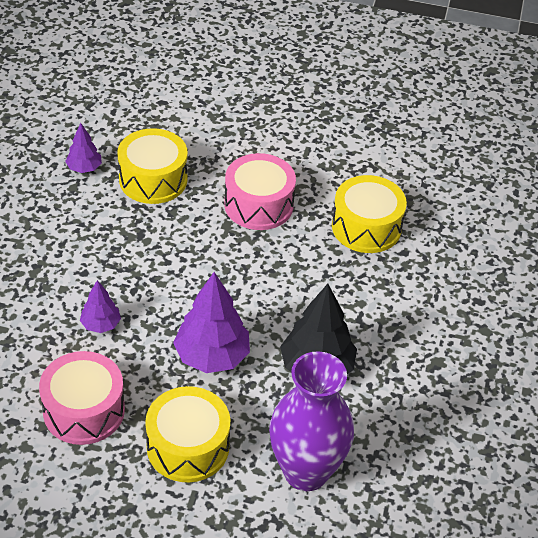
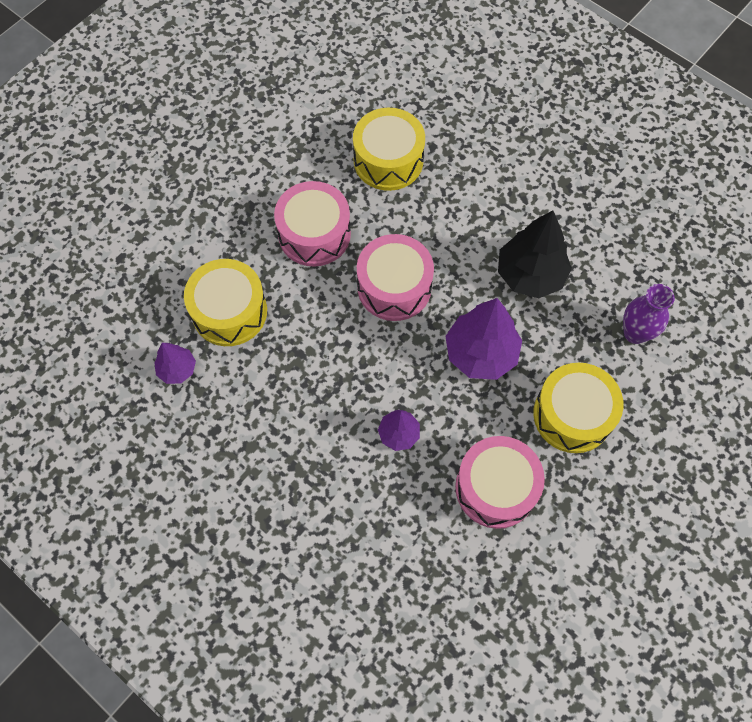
camera: 60 degrees left, 20 degrees up
(241, 274) = (394, 287): none -> pink drum
(306, 472) = (635, 333): purple vase -> purple vase, size x0.56

